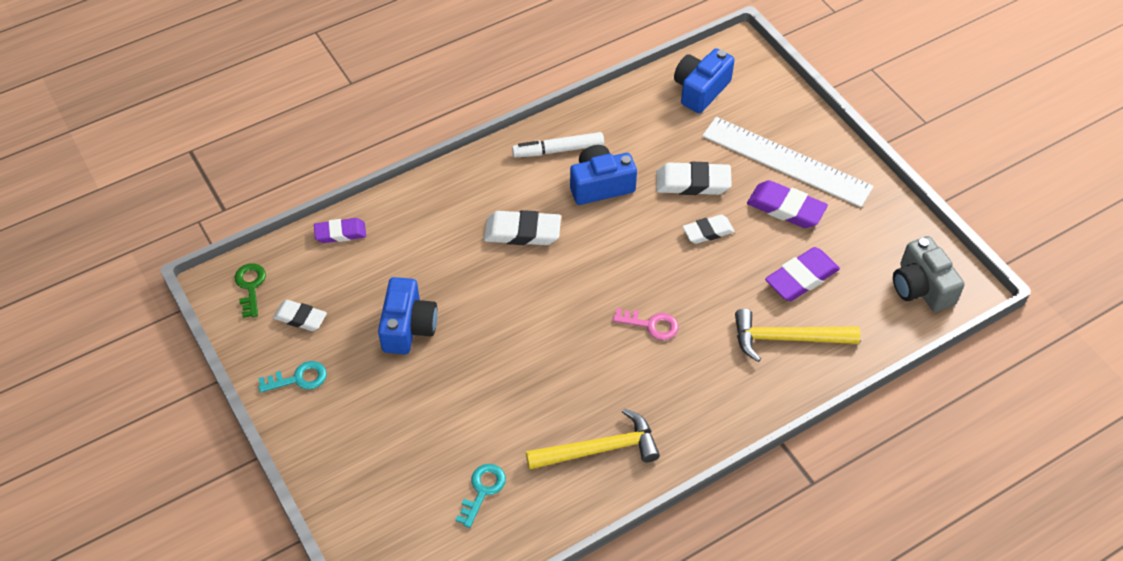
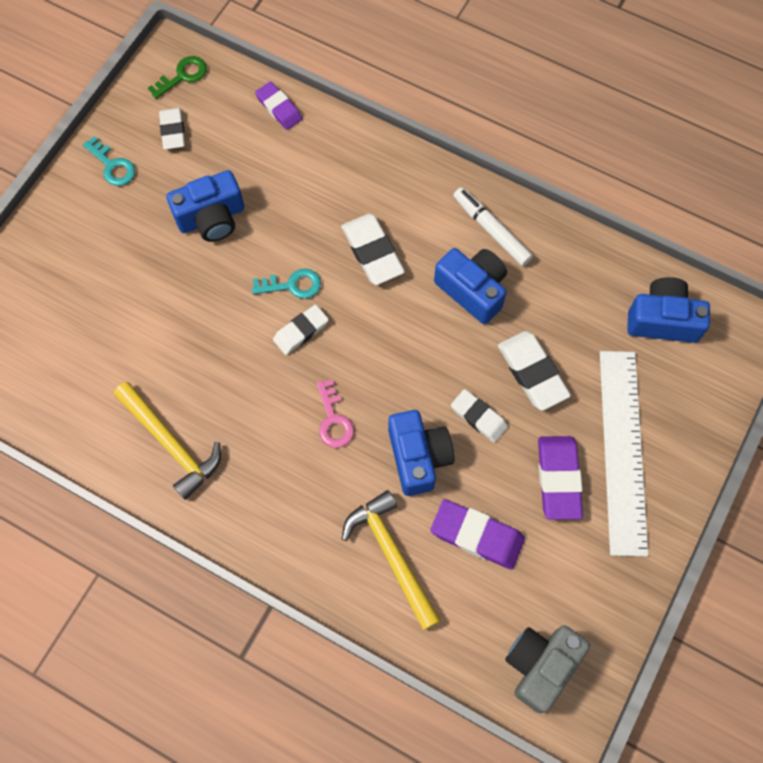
camera: 60 degrees right, 15 degrees up
(482, 490) = (79, 369): turquoise key -> turquoise key (293, 285)
(559, 311) = (301, 331): none -> white eraser
(717, 284) = (418, 457): none -> blue camera

